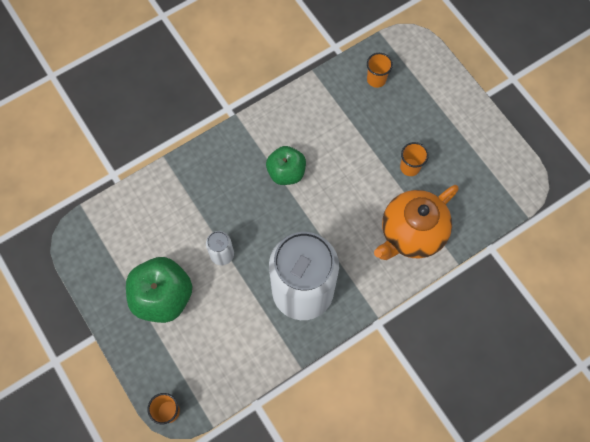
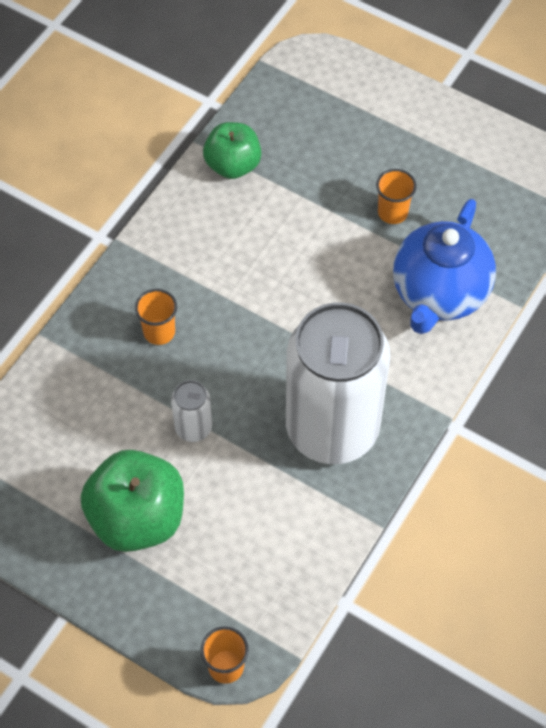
camera: 25 degrees left, 10 degrees down
(286, 172) = (227, 285): green apple -> green apple (233, 165)
(376, 79) = (288, 121): orange cup -> orange cup (159, 332)
(411, 234) = (439, 294): orange teapot -> blue teapot

